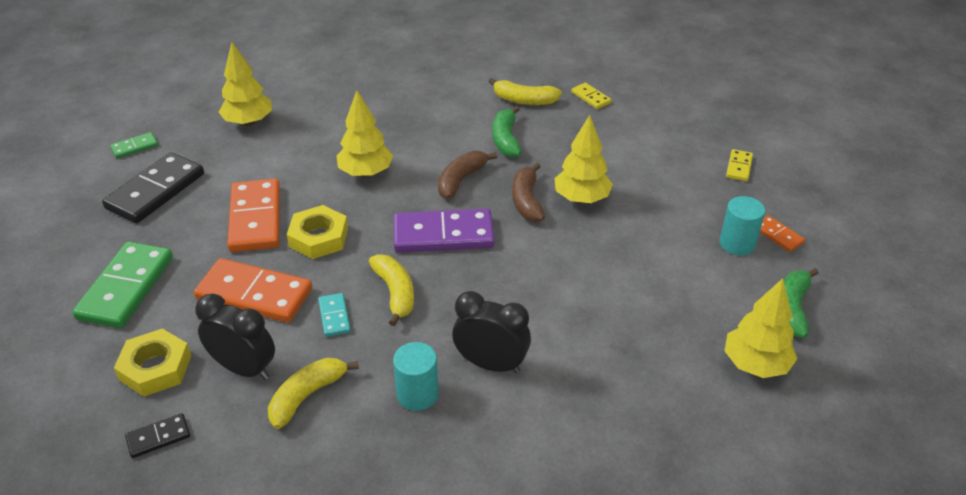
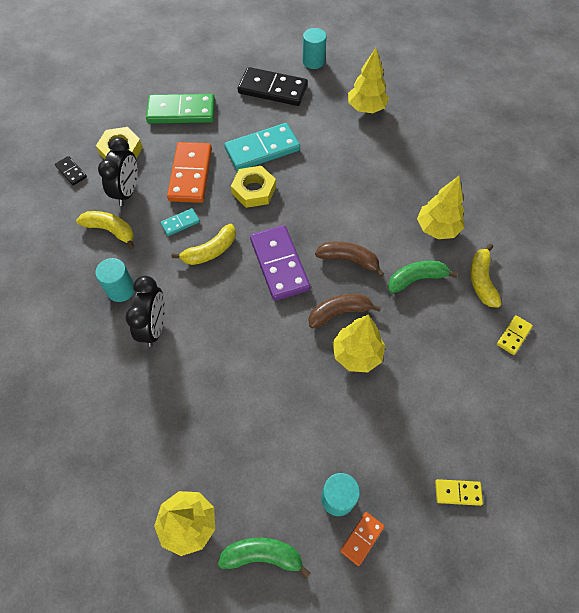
camera: 75 degrees right, 20 degrees up
(135, 147) = (313, 61): green domino -> turquoise cylinder
(255, 219) = (262, 149): orange domino -> turquoise domino
(366, 173) = (334, 195): yellow tree -> yellow tree (437, 228)

